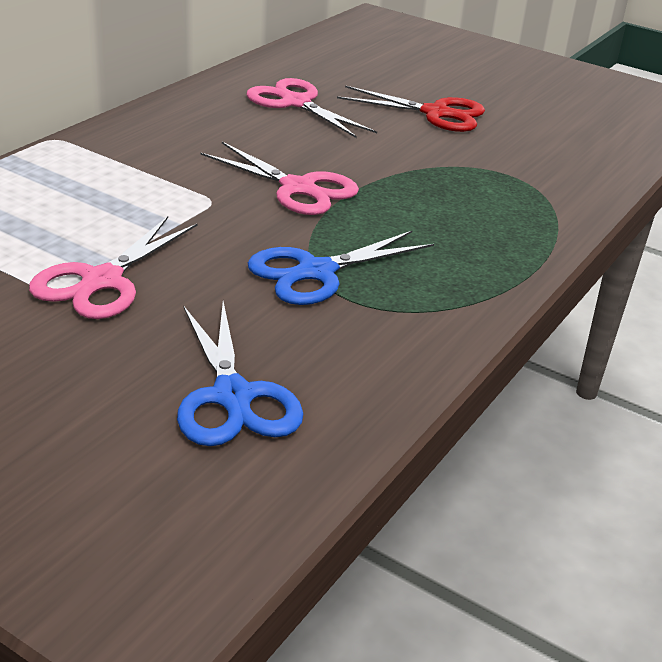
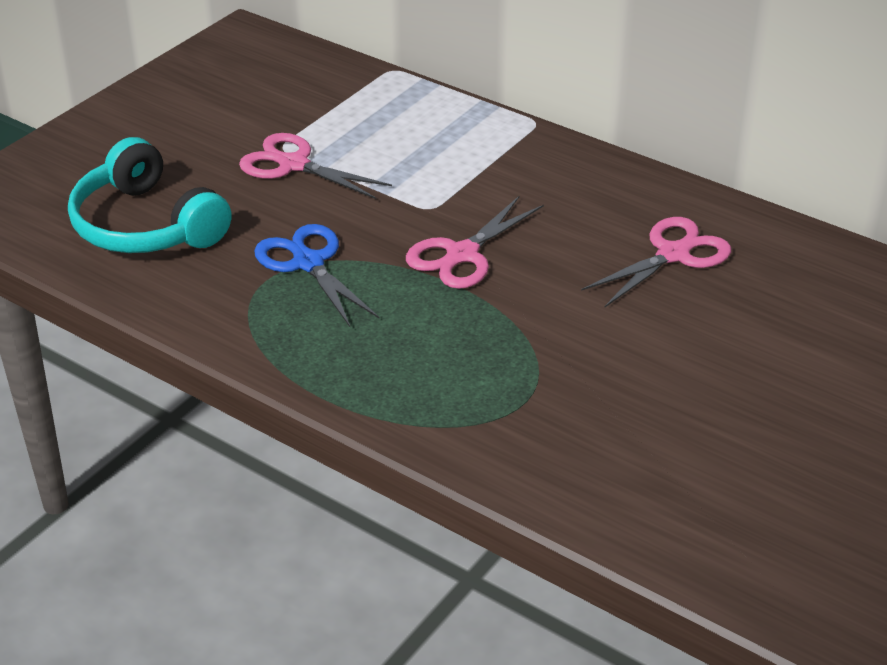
camera: 95 degrees right, 5 degrees up
(233, 396) = (145, 225): blue scissors -> turquoise headphones
(435, 113) = (684, 359): red scissors -> none

